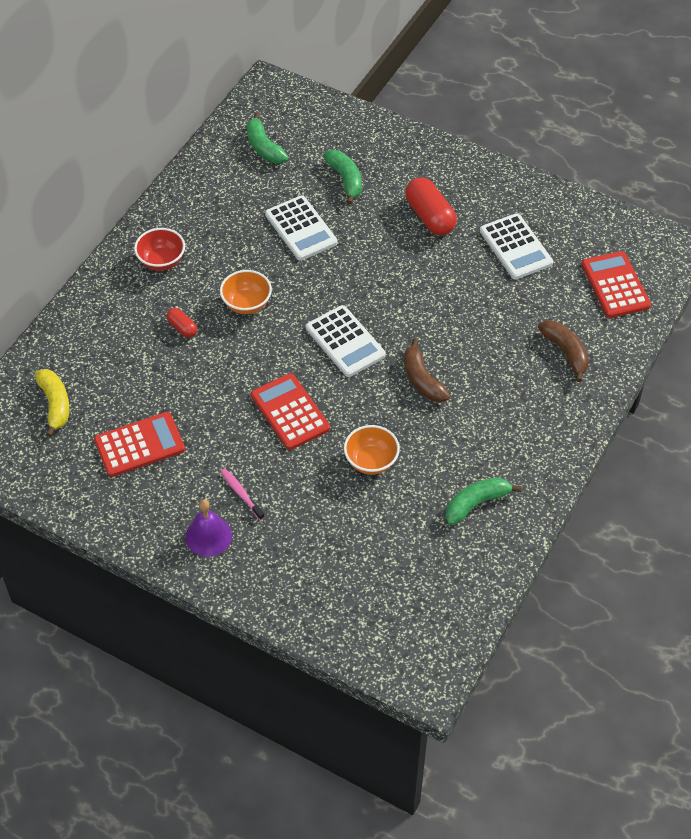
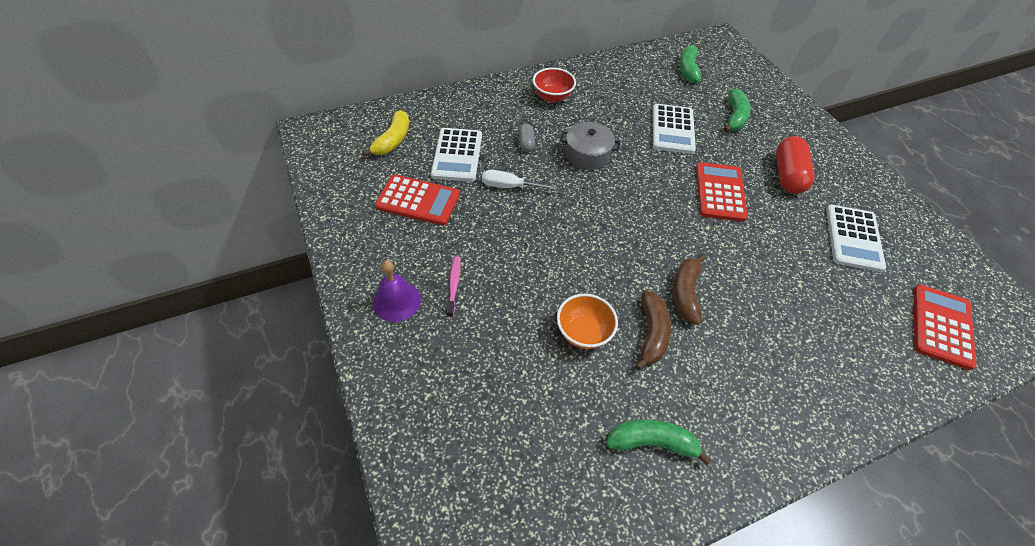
camera: 35 degrees right, 0 degrees up
(182, 328) = (526, 143): red capsule -> grey capsule
(206, 380) = (509, 186): none -> white screwdriver
(247, 304) = (587, 154): orange bowl -> grey pot
(290, 412) = (550, 248): red calculator -> red calculator (720, 192)
(345, 342) = (642, 224): white calculator -> white calculator (457, 155)
(566, 352) = (848, 356): brown banana -> brown banana (651, 333)

